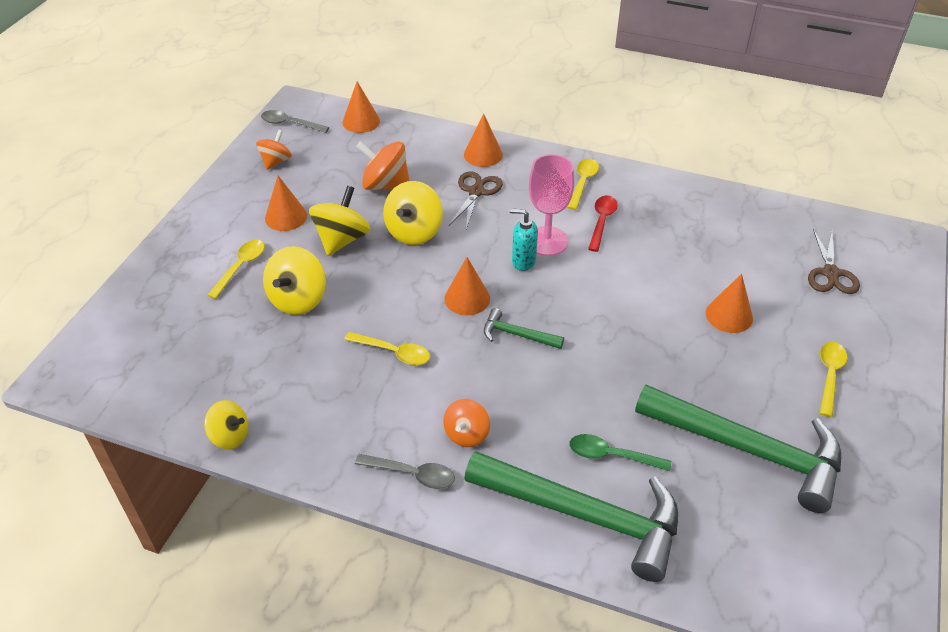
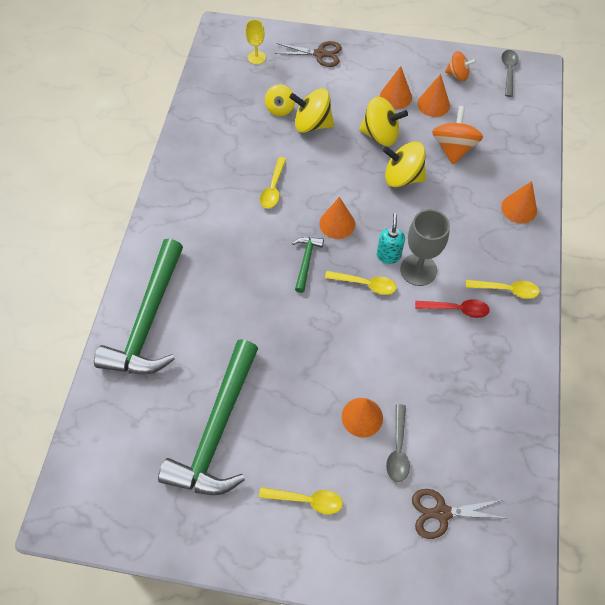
camera: 80 degrees right, 15 degrees up
(143, 342) = (256, 57): none -> yellow goblet
(230, 436) = (189, 120): yellow spinning top -> yellow spinning top (280, 109)
(240, 267) = (335, 85): yellow spoon -> yellow spoon (365, 284)
(361, 121) = (531, 115): orange cone -> orange cone (433, 104)
(412, 474) = (171, 218): grey spoon -> grey spoon (398, 449)
(466, 434) = (207, 243): orange spinning top -> none
(476, 192) = (466, 211): brown scissors -> brown scissors (320, 54)
(547, 241) = (418, 270): pink goblet -> grey goblet
(612, 455) = (200, 334): green spoon -> none

